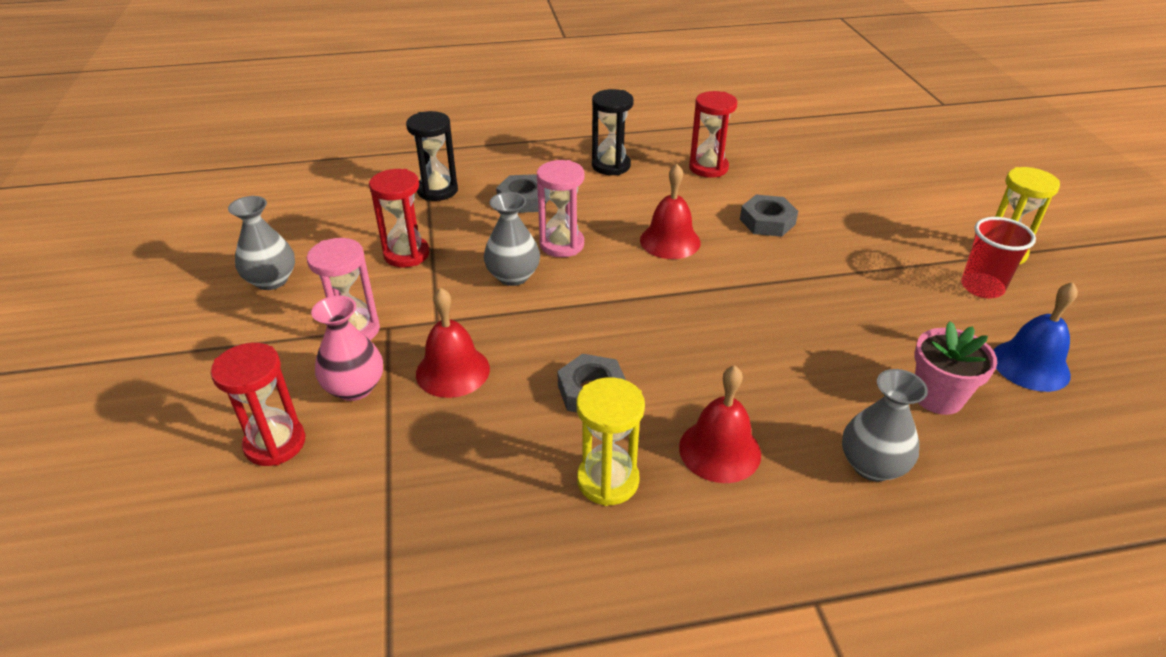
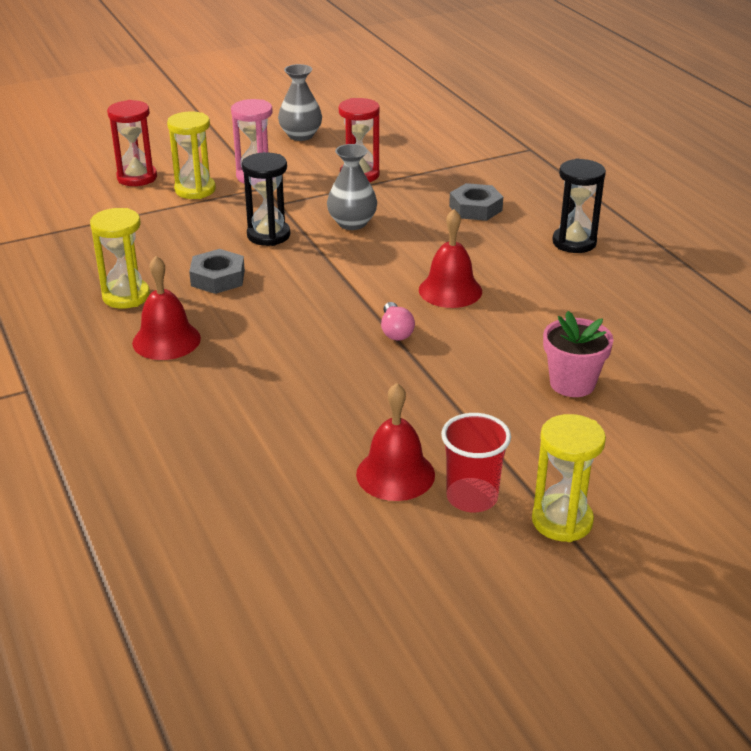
camera: 75 degrees right, 5 degrees down
(354, 388) = (195, 190): pink vase -> yellow hourglass
(437, 190) = (464, 168): black hourglass -> black hourglass (268, 235)
(452, 371) = (223, 220): red bell -> red bell (395, 474)
(562, 244) = (411, 237): pink hourglass -> none
(708, 168) = (615, 299): red hourglass -> none
(733, 283) = (395, 331): none -> pink light bulb
(767, 222) = (523, 344): grey nut -> none
(872, 465) = (165, 415): grey vase -> none
(937, 397) = (264, 455): pink flower pot -> pink flower pot (572, 383)
(1030, 365) = (336, 523): blue bell -> none

